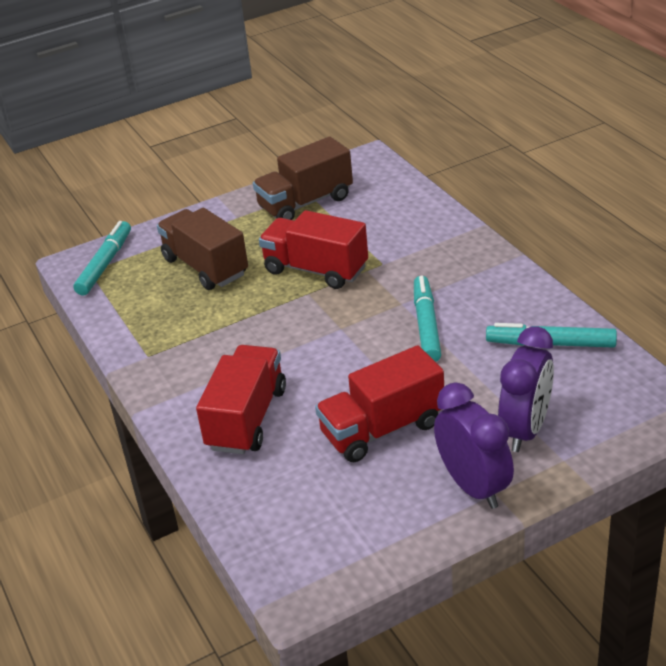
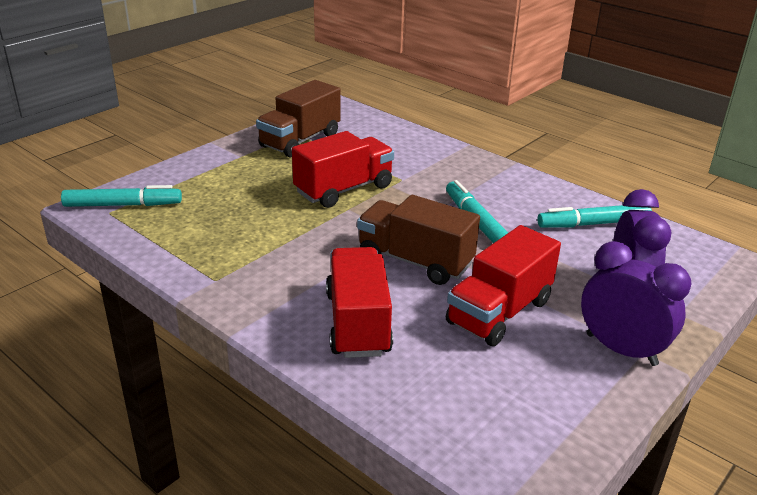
camera: 25 degrees left, 5 degrees down
(105, 264) = (123, 205): turquoise marker -> turquoise marker turned 90 degrees clockwise
(205, 267) = (233, 197): brown truck -> brown truck (415, 261)
(316, 270) = (344, 189): red truck -> red truck turned 135 degrees clockwise

